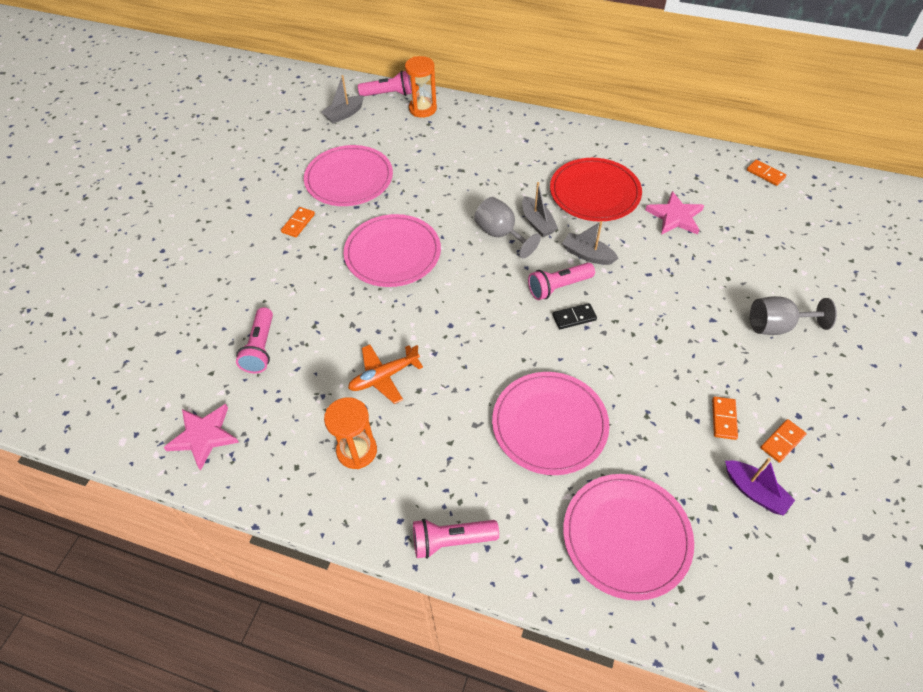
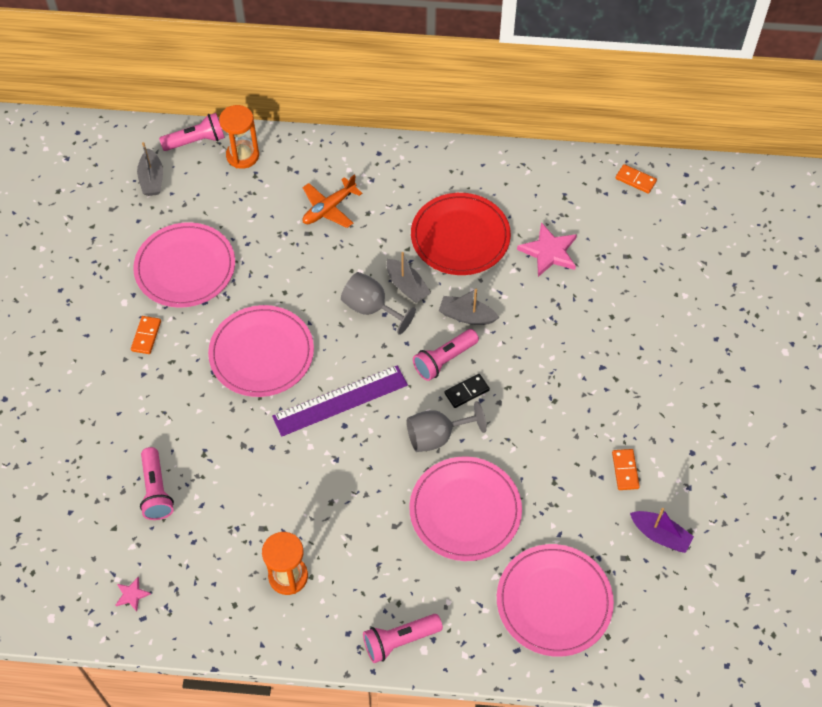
camera: 15 degrees left, 5 degrees up
(204, 436) = (132, 595): pink star -> pink star, size x0.50
(344, 114) = (152, 179): grey boat -> grey boat turned 45 degrees counterclockwise
(384, 377) = (292, 495): orange plane -> orange plane (329, 208)
(452, 304) = (340, 401): none -> purple ruler
(776, 326) = (664, 362): grey goblet -> grey goblet (437, 436)
(782, 442) = (679, 482): orange domino -> none

